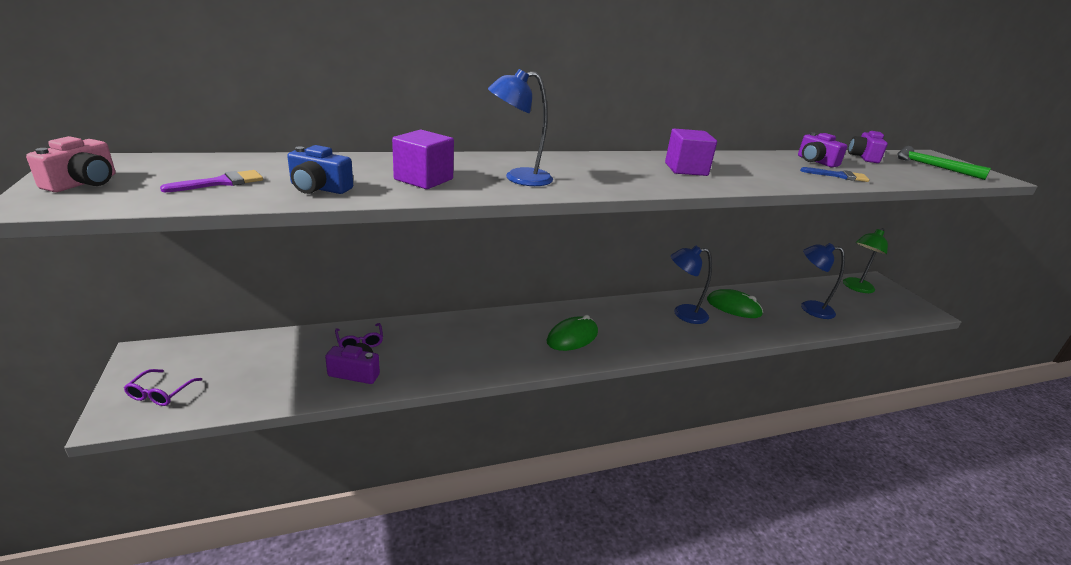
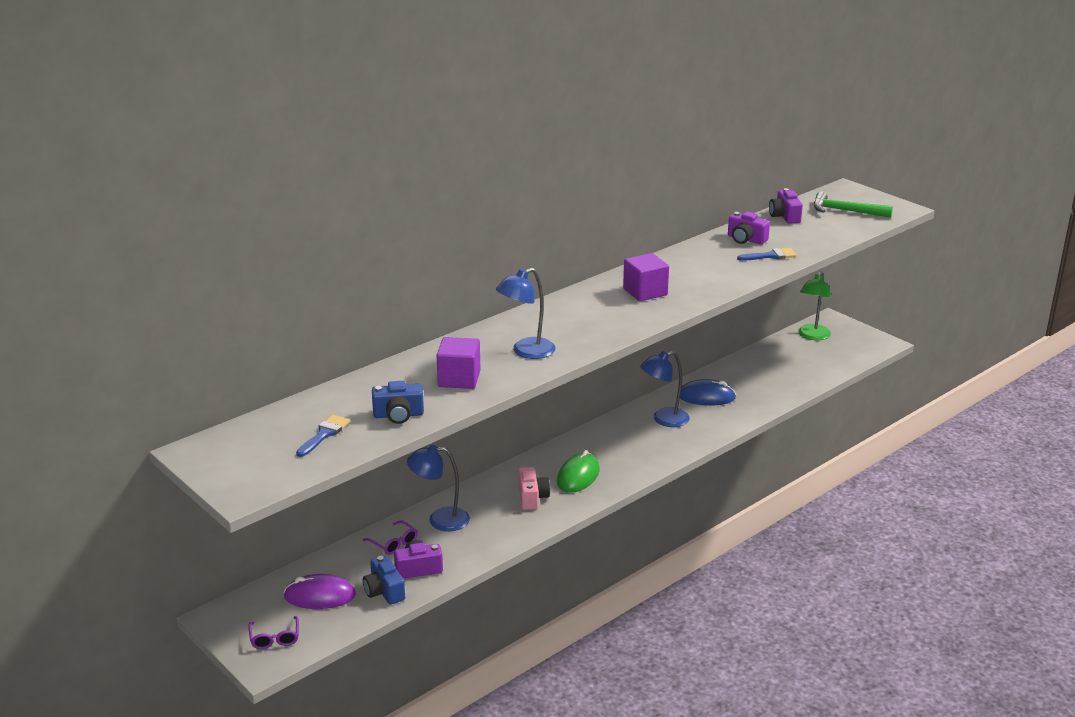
camera: 20 degrees left, 0 degrees up
(83, 183) = (234, 469): pink camera -> pink camera (532, 497)
(221, 182) = (324, 434): purple brush -> blue brush
(247, 367) = (320, 596): none -> purple mouse
(304, 383) = (384, 591): none -> blue camera
(733, 307) = (706, 397): green mouse -> blue mouse
(810, 308) = (776, 375): blue lamp -> blue lamp (440, 520)

